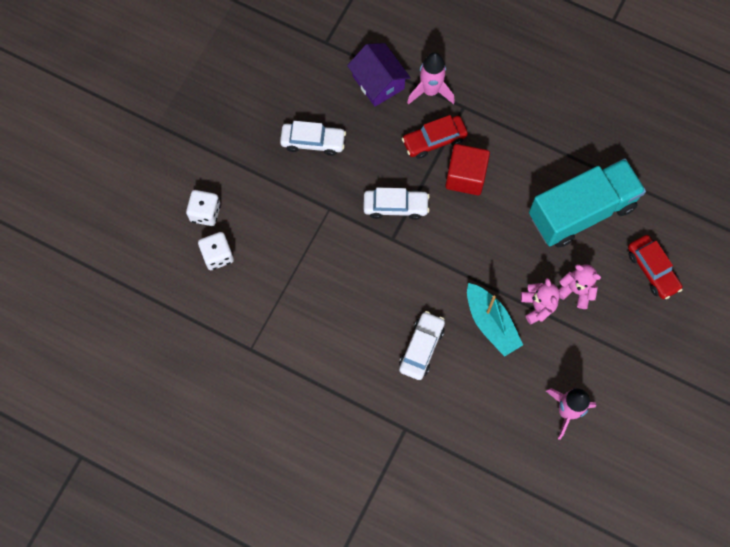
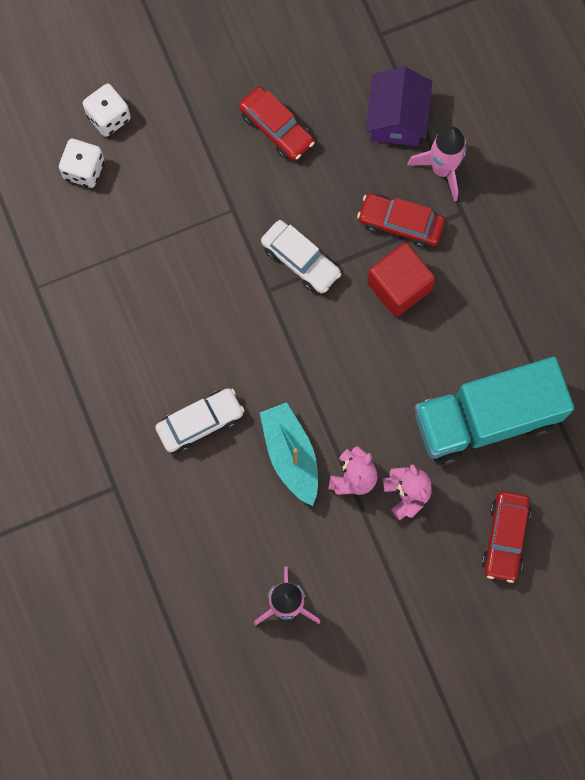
camera: 40 degrees right, 5 degrees up
(313, 142) = (276, 128): white car -> red car
(491, 323) = (290, 455): turquoise boat -> turquoise boat turned 150 degrees clockwise
(581, 211) = (486, 418): turquoise truck -> turquoise truck turned 150 degrees clockwise

